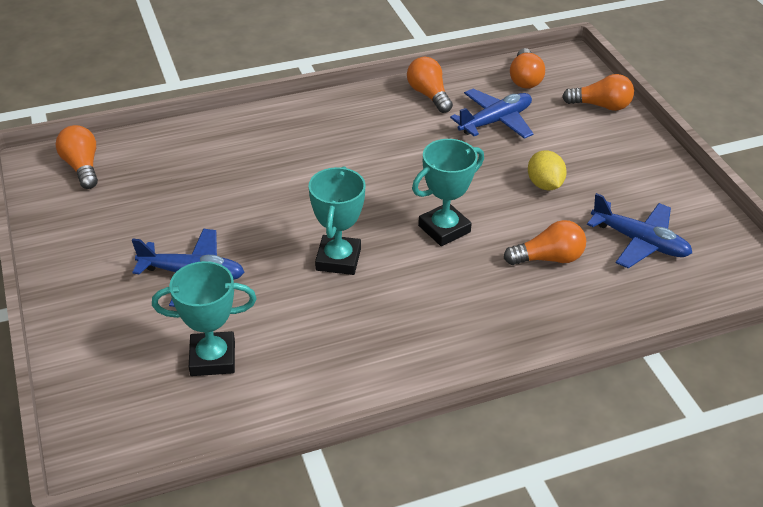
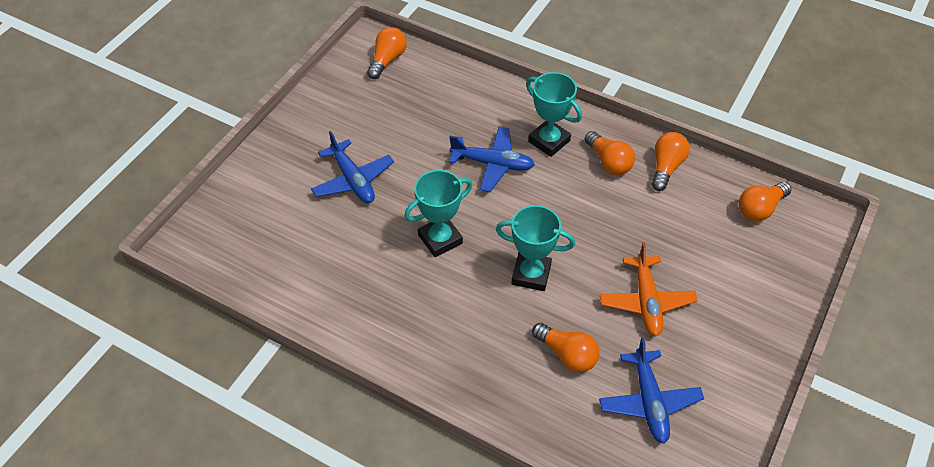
camera: 50 degrees right, 10 degrees up
(212, 358) = (297, 241): turquoise trophy -> turquoise trophy (549, 141)
(495, 121) = (684, 225): blue plane -> blue plane (492, 164)
(544, 185) = (646, 301): yellow lemon -> orange plane
(601, 106) = (789, 277): orange light bulb -> orange light bulb (608, 162)

